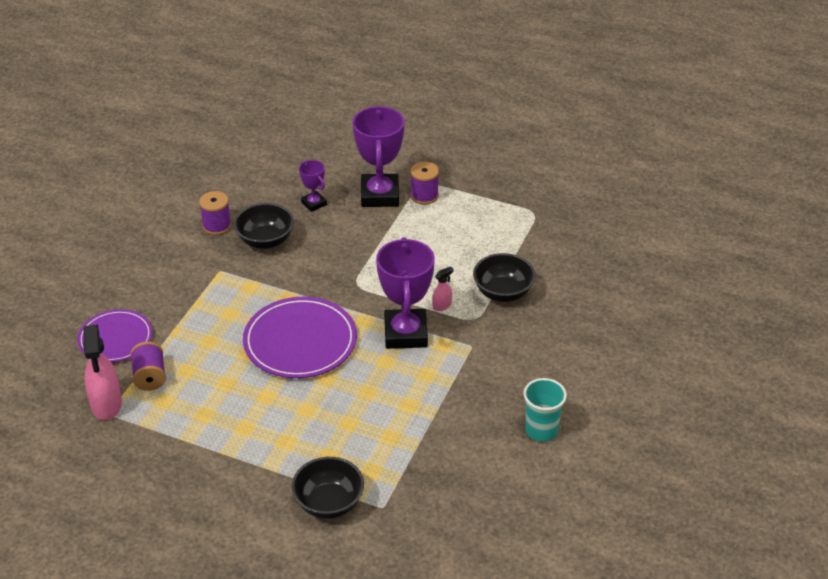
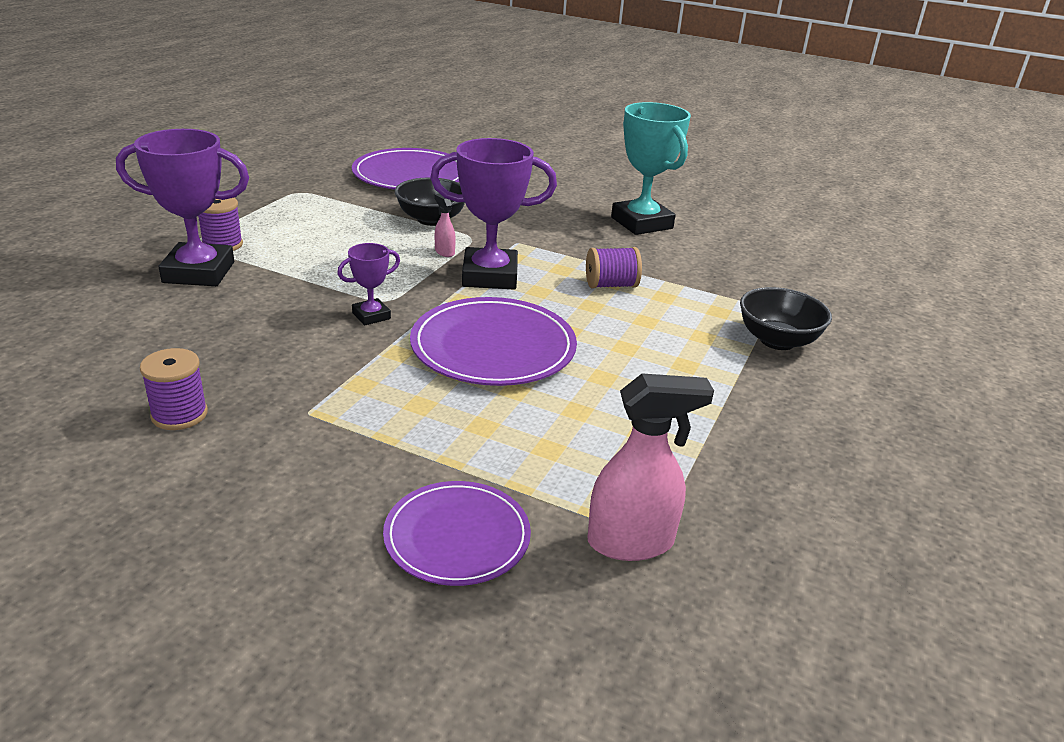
camera: 90 degrees left, 10 degrees down
(150, 377) = (561, 490): purple spool -> purple spool (611, 285)
(265, 240) = (250, 367): black bowl -> none
(314, 203) = (182, 322): purple trophy -> purple trophy (371, 316)
(541, 430) = (641, 223): turquoise cup -> turquoise trophy
(599, 270) = (410, 175): none -> purple plate

